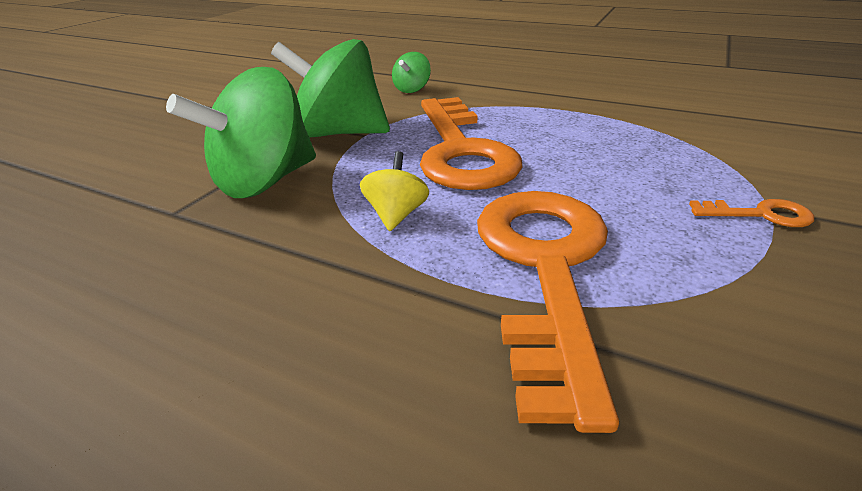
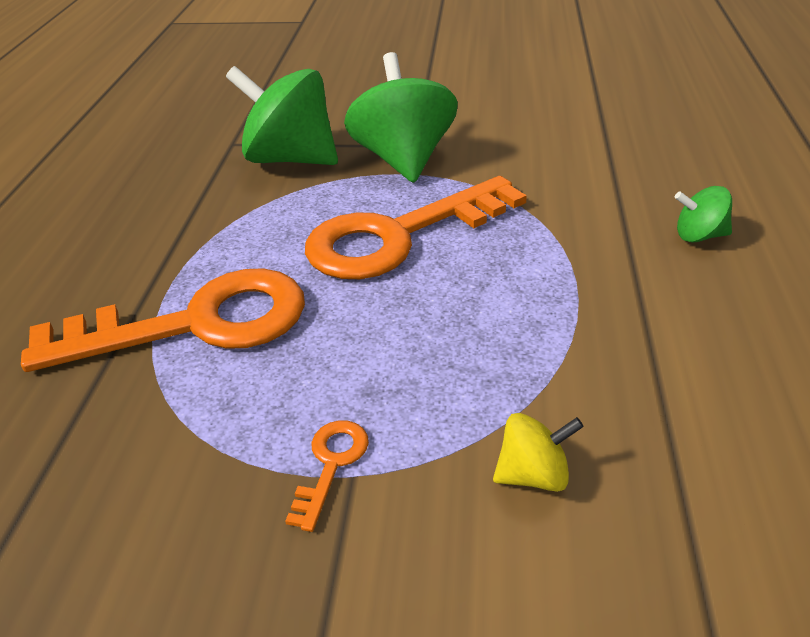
camera: 70 degrees right, 5 degrees up
(396, 215) = (257, 234): yellow spinning top -> yellow spinning top (533, 474)
(412, 89) = (559, 162): green spinning top -> green spinning top (699, 236)
(760, 214) = (331, 464): orange key -> orange key turned 150 degrees counterclockwise

